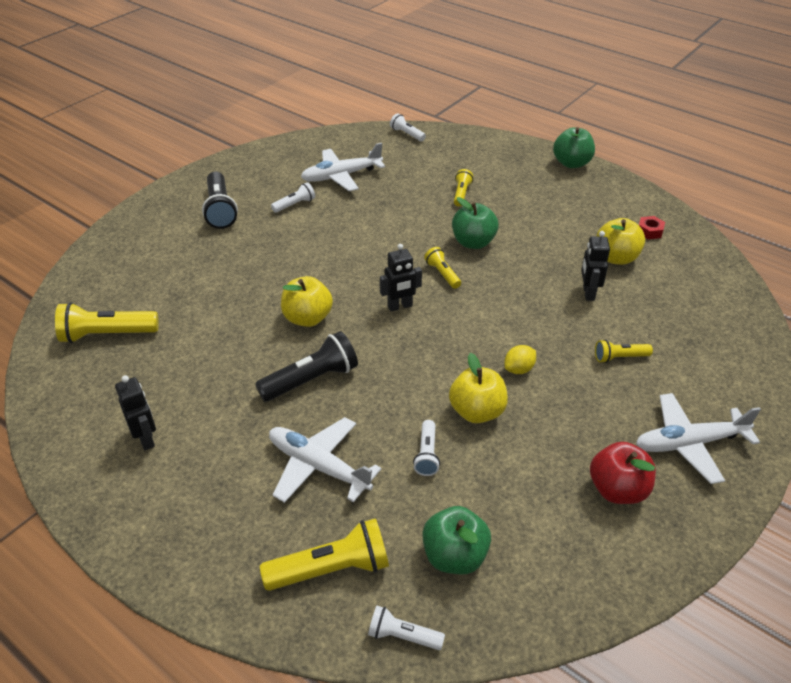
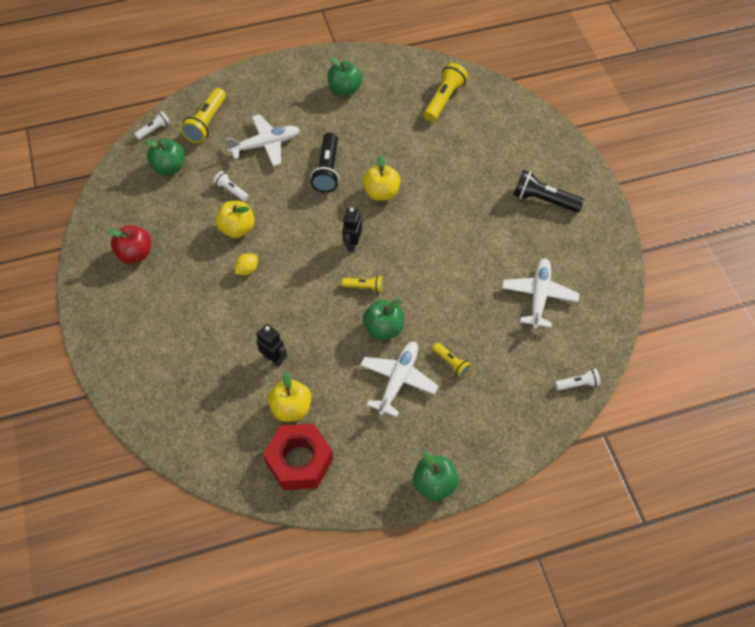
camera: 125 degrees right, 15 degrees up
(146, 439) = (345, 89): black robot -> green apple
(295, 204) = (518, 246): white flashlight -> none
(519, 369) = (247, 270): yellow lemon -> yellow lemon turned 45 degrees clockwise
(619, 357) = (207, 329): yellow flashlight -> none
(649, 231) = (299, 461): red nut -> red nut, size x2.49
(689, 443) = (125, 310): white plane -> white plane (398, 380)

